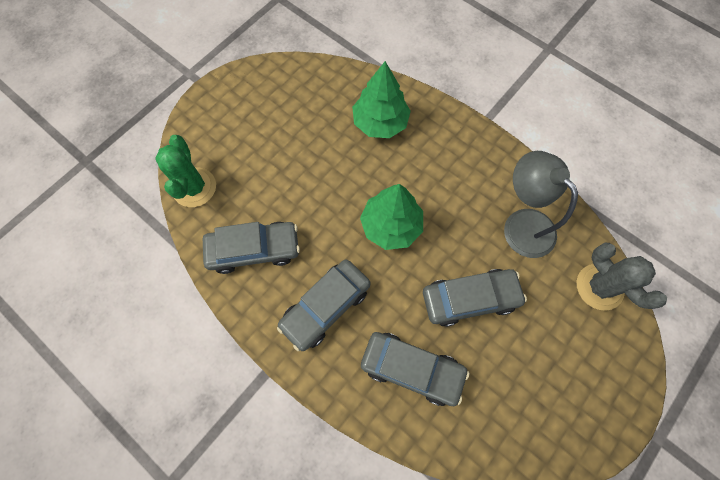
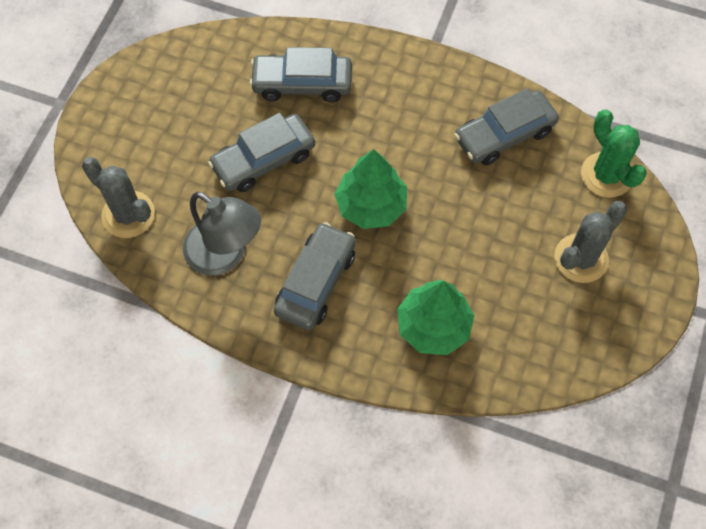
camera: 160 degrees right, 5 degrees down
(252, 133) = (581, 258): none -> grey cactus
(325, 306) = (406, 108): grey car -> grey car (316, 282)

